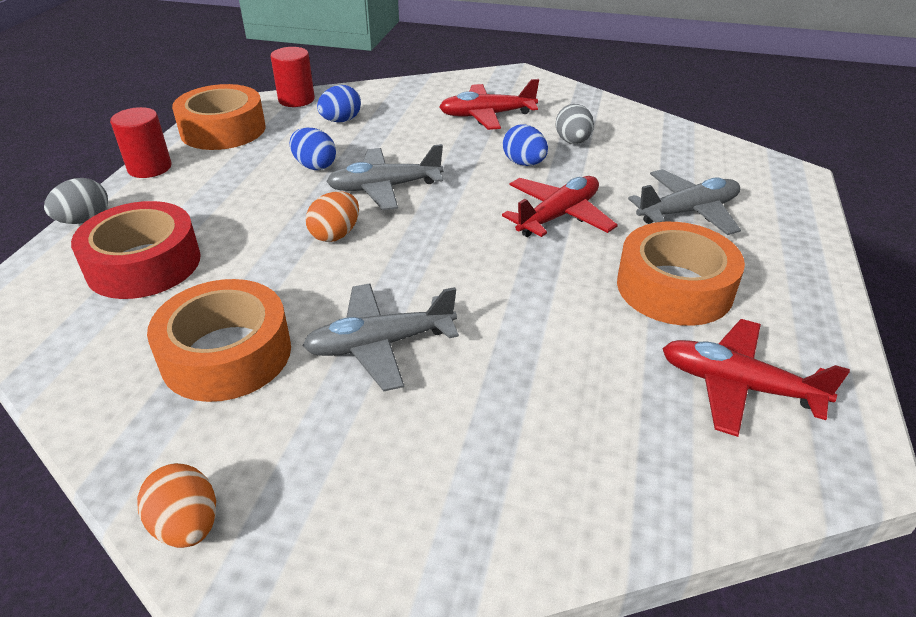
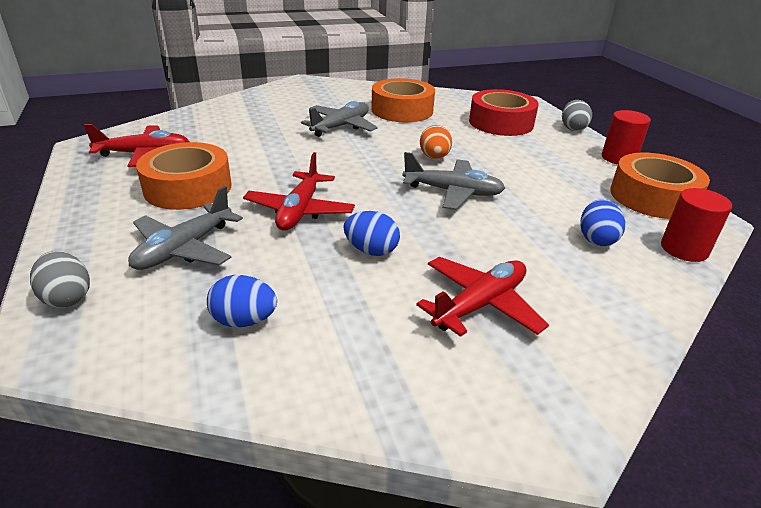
camera: 145 degrees right, 5 degrees down
(187, 525) = (346, 84): orange egg -> none
(314, 166) = (528, 192): blue egg -> blue egg (244, 320)
(385, 188) = (453, 192): grey plane -> grey plane turned 60 degrees clockwise
(573, 142) = (345, 299): grey egg -> grey egg (67, 298)

